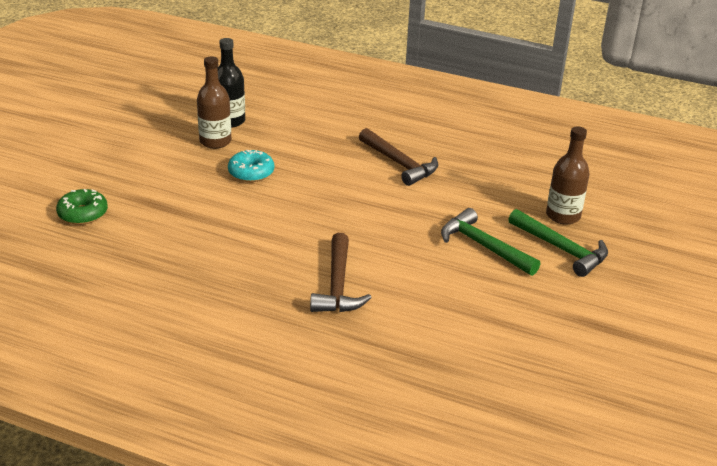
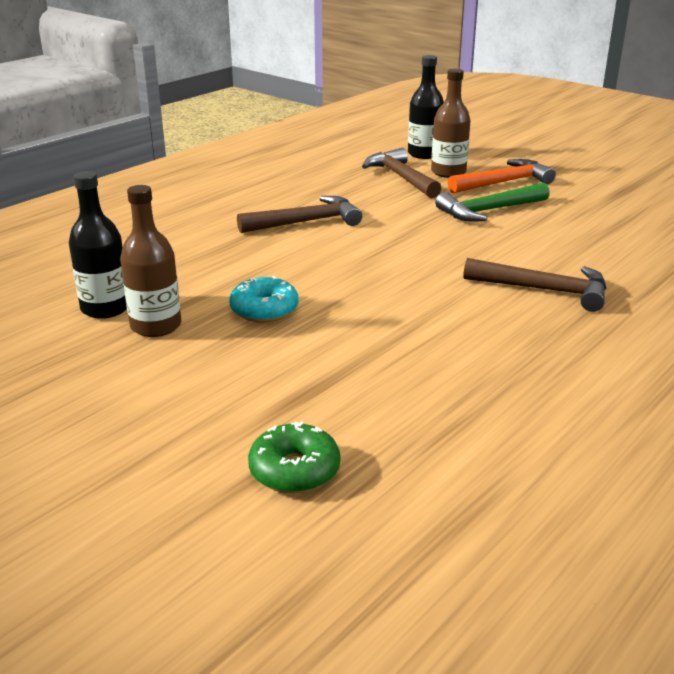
camera: 70 degrees left, 5 degrees down
(528, 192) = (401, 177): none -> brown hammer
(561, 249) = (504, 182): green hammer -> orange hammer
(601, 197) = (424, 154): none -> black bottle

